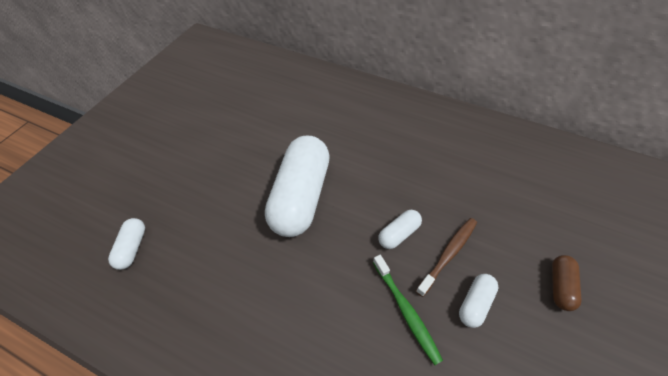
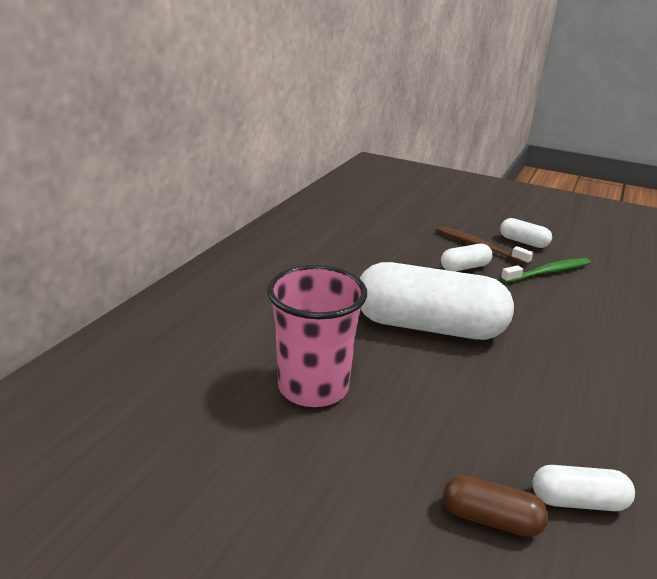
camera: 90 degrees left, 25 degrees down
(239, 137) = (313, 387): none -> pink cup
(398, 234) = (464, 267): white capsule -> white capsule turned 75 degrees counterclockwise
(560, 286) = (490, 209): brown capsule -> brown capsule (490, 518)

